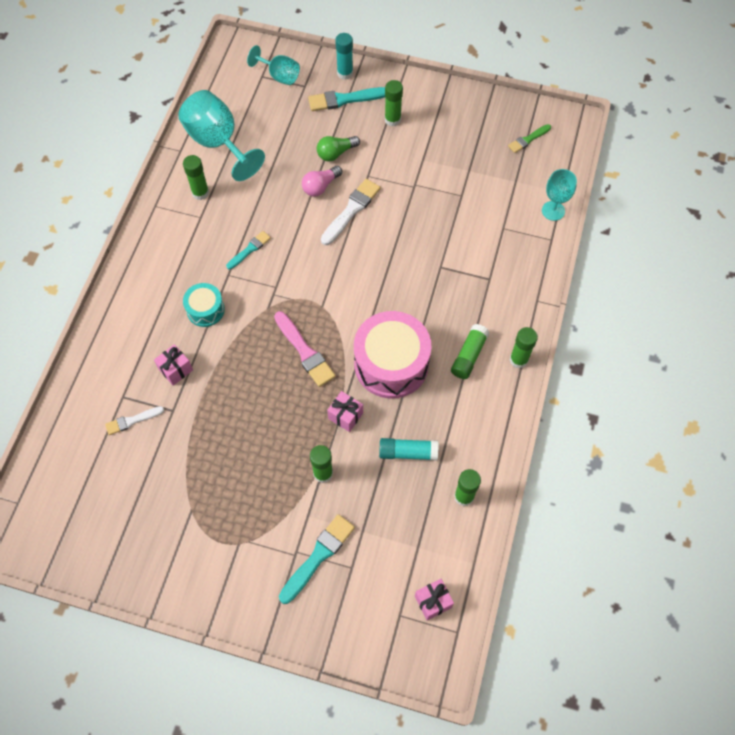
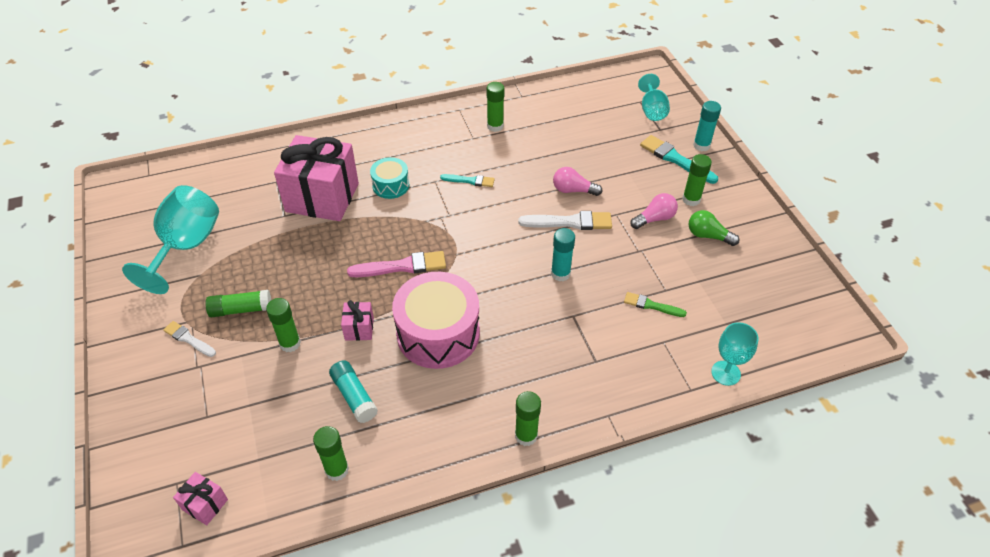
camera: 55 degrees right, 15 degrees down
(132, 420) = (258, 197): white brush -> white brush (188, 339)
(175, 369) = (322, 197): pink gift -> pink gift, size x2.37
(218, 143) = (551, 111): turquoise goblet -> turquoise goblet (186, 246)
(304, 351) = (402, 266): pink brush -> pink brush turned 120 degrees counterclockwise
(318, 556) = (204, 384): turquoise brush -> none
(336, 153) = (616, 182): green light bulb -> green light bulb (708, 236)
(392, 155) = (654, 219): none -> pink light bulb
(396, 249) = (560, 274): none -> turquoise glue stick
(469, 356) = (496, 390): green glue stick -> green glue stick (241, 309)
(528, 139) = (784, 308): green brush -> green brush (651, 305)

